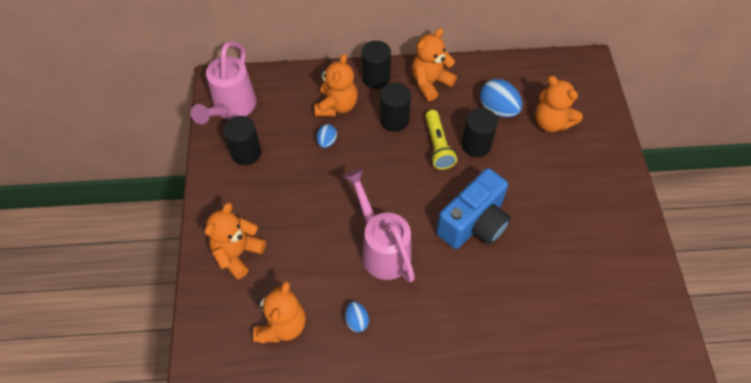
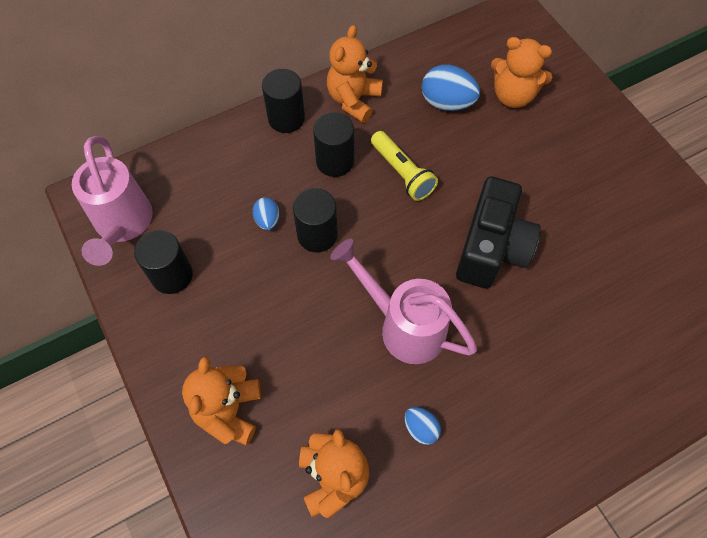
camera: 25 degrees left, 5 degrees up
(336, 106) = (256, 170): orange teddy bear -> none
(474, 223) = (491, 249): blue camera -> black camera
(476, 145) = (444, 154): black cylinder -> black cylinder (317, 235)

